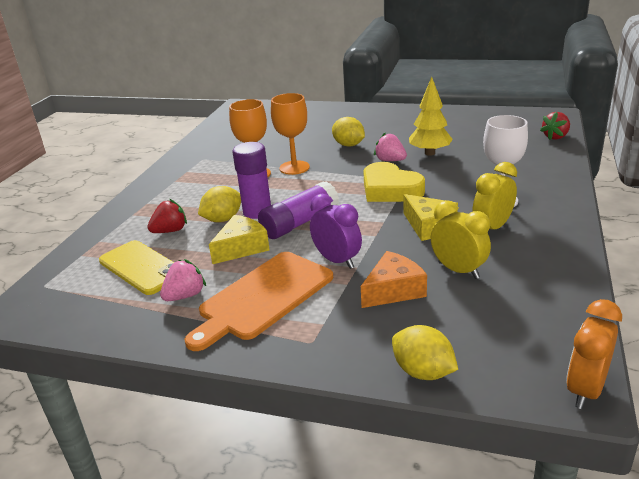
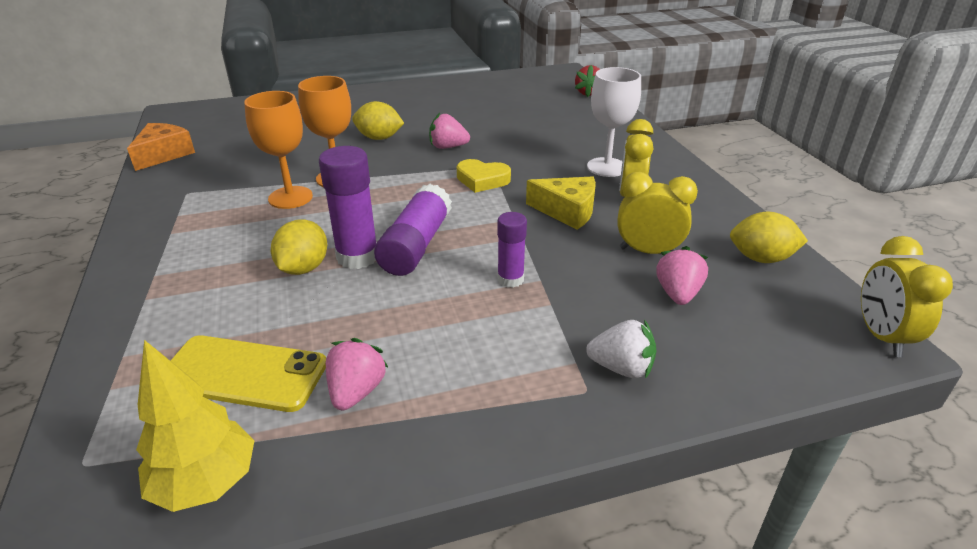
camera: 35 degrees left, 5 degrees up
(170, 231) = (237, 305): red strawberry -> none
(241, 248) = (371, 299): yellow cheese -> none
(263, 297) = (468, 355): orange cutting board -> none
(337, 261) = (510, 279): purple clock -> purple glue stick
(349, 337) = (621, 368): none -> white strawberry
(390, 189) = (482, 180): yellow heart -> yellow heart, size x0.65
(393, 290) = (609, 294): orange cheese -> orange cheese (164, 154)
(423, 372) = (736, 377): yellow lemon -> yellow lemon (761, 258)
(430, 153) = (483, 131): yellow tree -> yellow tree (207, 484)
(446, 305) = (677, 294): none -> pink strawberry
(585, 390) = (881, 336): orange clock -> yellow clock

